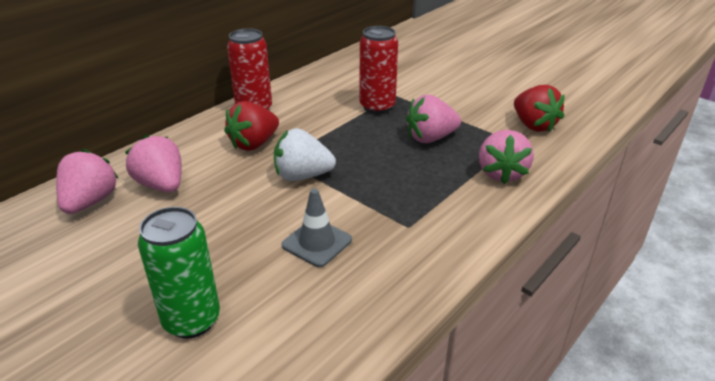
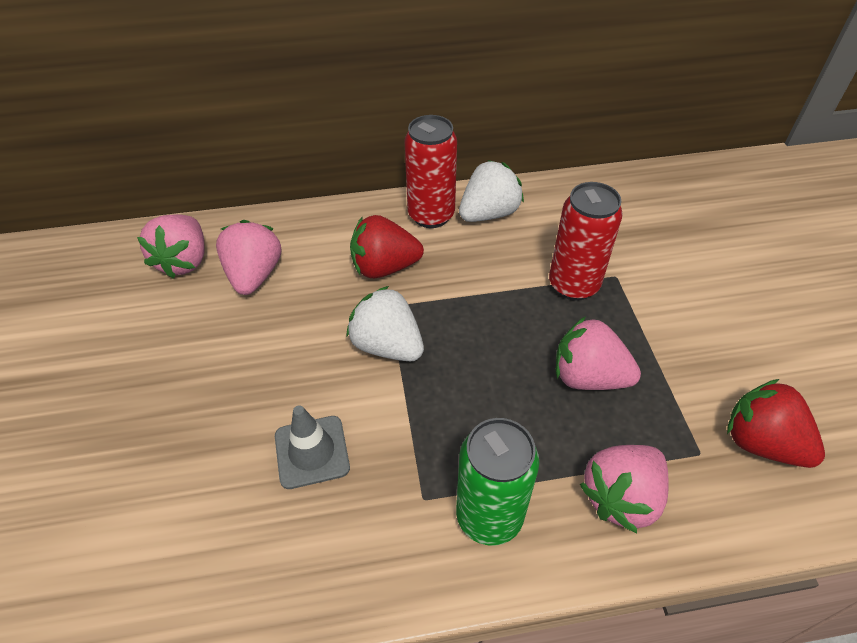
camera: 40 degrees right, 15 degrees up
(90, 202) = (184, 261): pink strawberry -> pink strawberry turned 135 degrees clockwise
(192, 320) = (127, 467): green can -> green can (489, 516)
(290, 96) = (489, 213): none -> white strawberry
(533, 125) = (761, 442): red strawberry -> red strawberry turned 120 degrees clockwise

